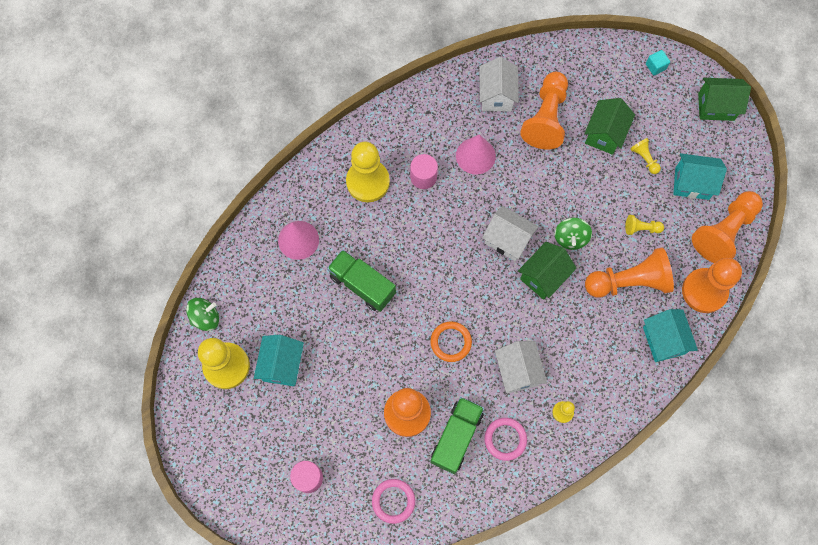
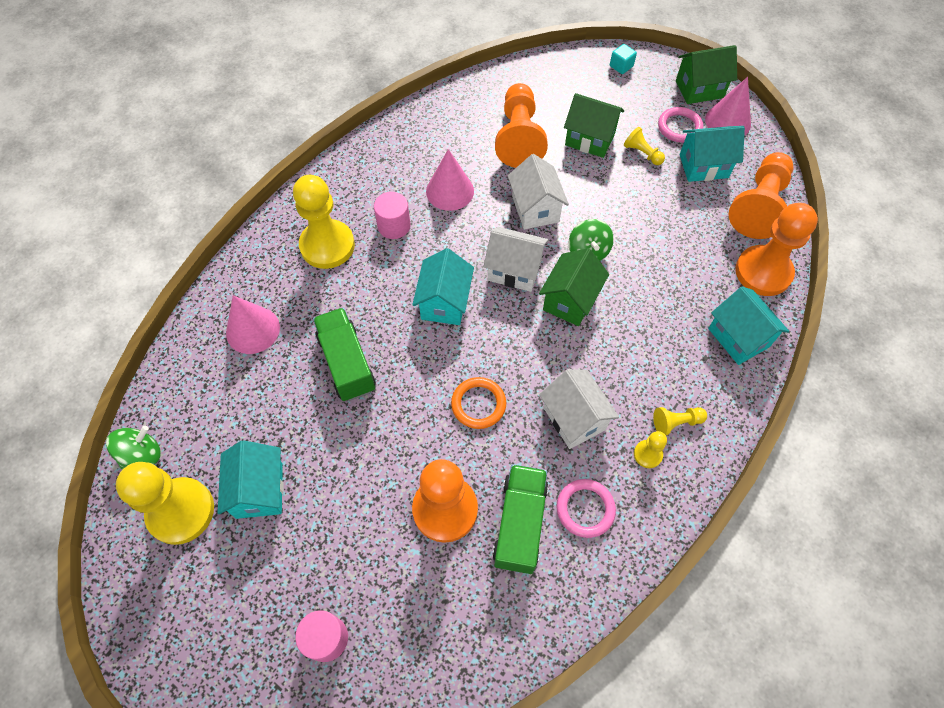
camera: 15 degrees left, 10 degrees down
(362, 285) = (347, 363): green truck -> green truck turned 45 degrees clockwise
(393, 501) = (457, 638): pink ring -> pink ring (679, 127)
(446, 254) = (444, 302): none -> turquoise house
(496, 95) = (456, 127): white house -> white house (535, 209)
(604, 134) = (590, 139): green house -> green house turned 75 degrees counterclockwise
(629, 282) = (673, 282): orange pawn -> none
(641, 228) = (665, 223): yellow pawn -> yellow pawn (676, 422)
(728, 145) = (728, 121): none -> pink cone

